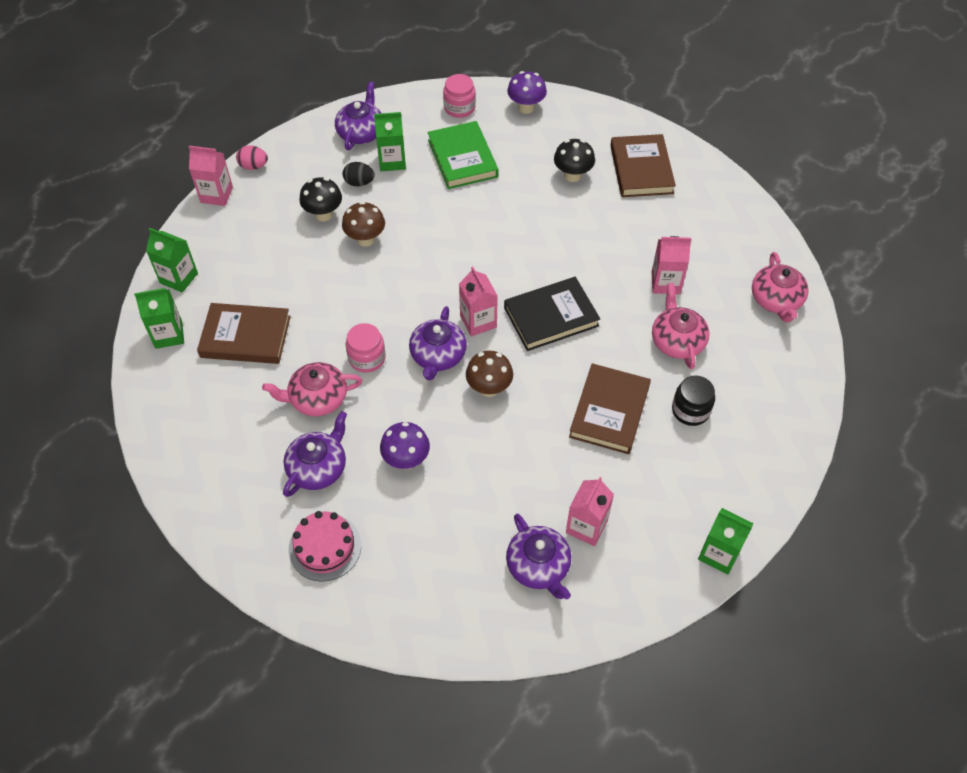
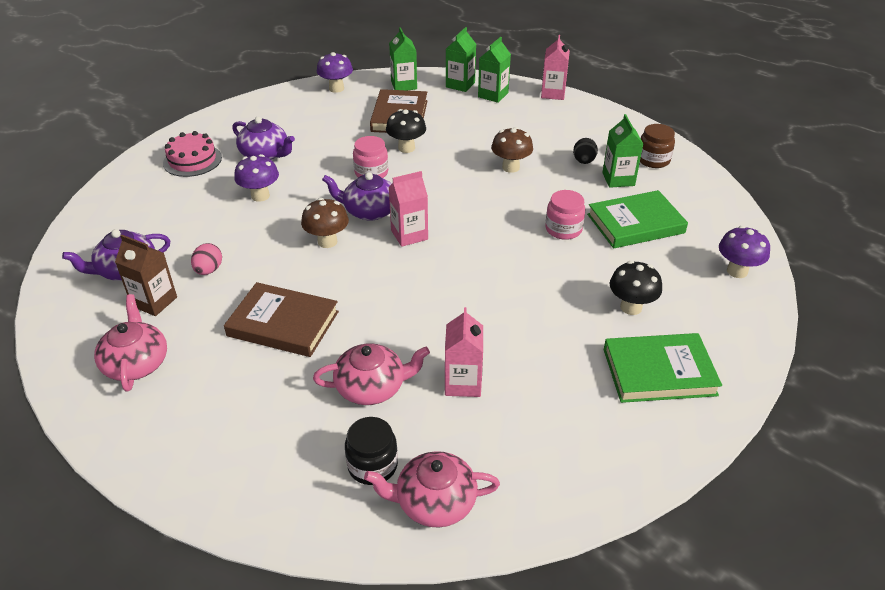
camera: 90 degrees right, 15 degrees down
(163, 407) = (336, 88): none -> purple mushroom
(253, 166) = (591, 108): pink egg -> pink egg (209, 270)
(317, 398) = (332, 151): pink teapot -> pink teapot (136, 363)
(323, 214) = (539, 144): black mushroom -> black mushroom (406, 148)
(361, 132) = (653, 160): purple teapot -> brown jar
(459, 108) = (715, 221): pink jar -> pink jar (563, 229)
(551, 316) = (413, 284): black book -> none
(586, 526) = (154, 302): pink carton -> brown carton
(641, 169) = (659, 372): brown book -> green book
(690, 410) = (270, 391): black jar -> black jar (372, 465)
(719, 554) = (82, 400): green carton -> green carton (493, 95)

